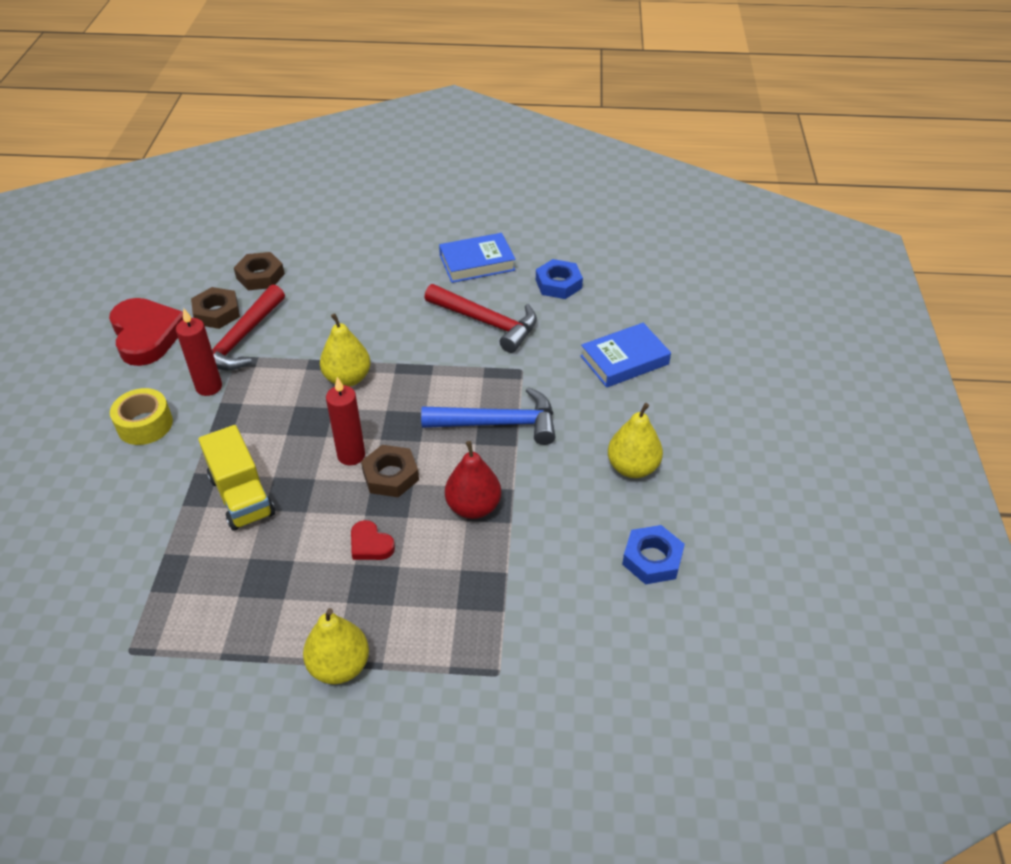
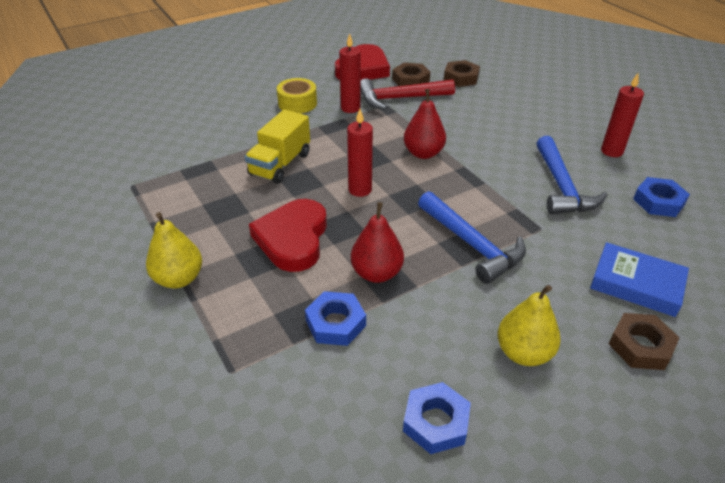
camera: 55 degrees right, 5 degrees down
(347, 378) = (423, 153): yellow pear -> red pear
(370, 544) = (293, 239): red heart -> red heart, size x2.10
(390, 475) = (362, 216): brown nut -> brown nut (640, 346)
(477, 263) = (611, 151): blue book -> red candle
(486, 322) = (561, 186): red hammer -> blue hammer
(506, 568) = (335, 323): none -> blue nut

